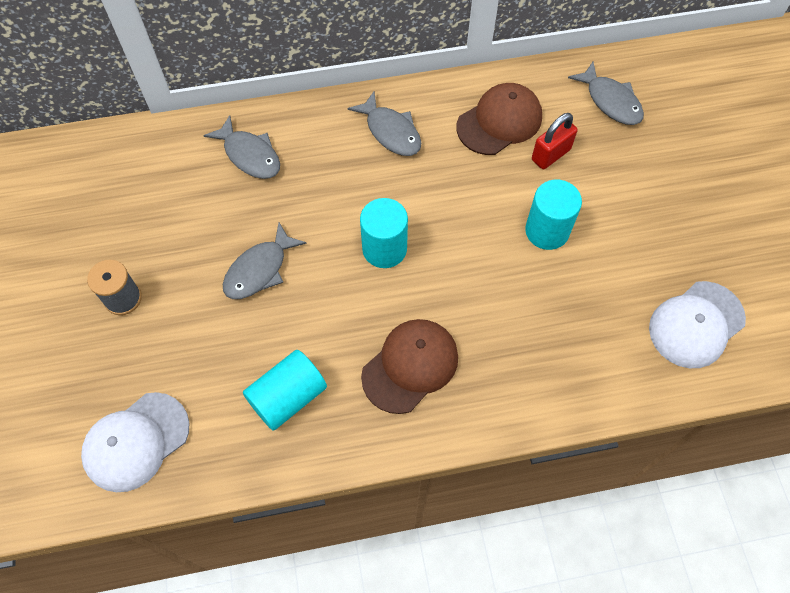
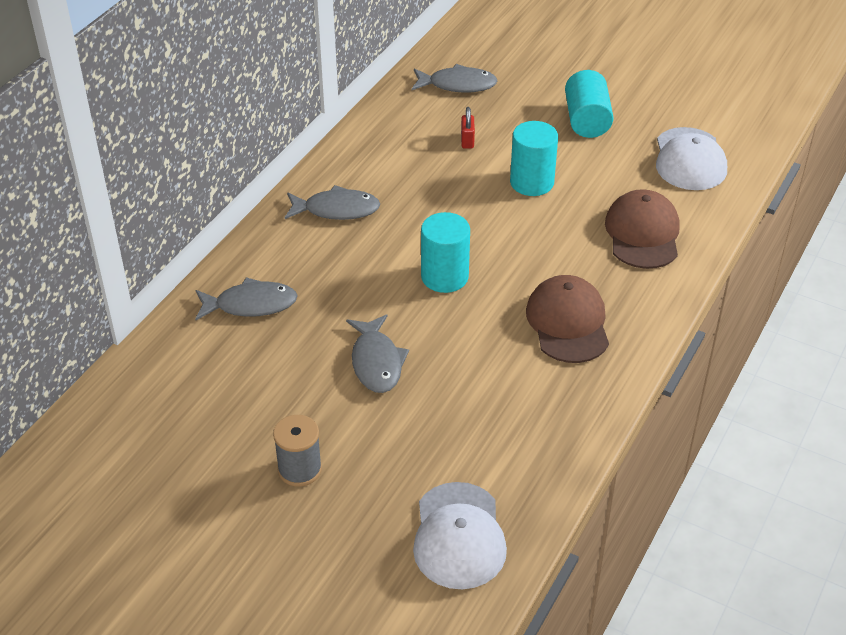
camera: 50 degrees left, 20 degrees down
(288, 397) = (519, 411): turquoise cylinder -> turquoise cylinder (587, 120)
(499, 121) = (404, 148): brown cap -> brown cap (642, 234)
(550, 155) = (467, 141): red padlock -> red padlock, size x0.64

